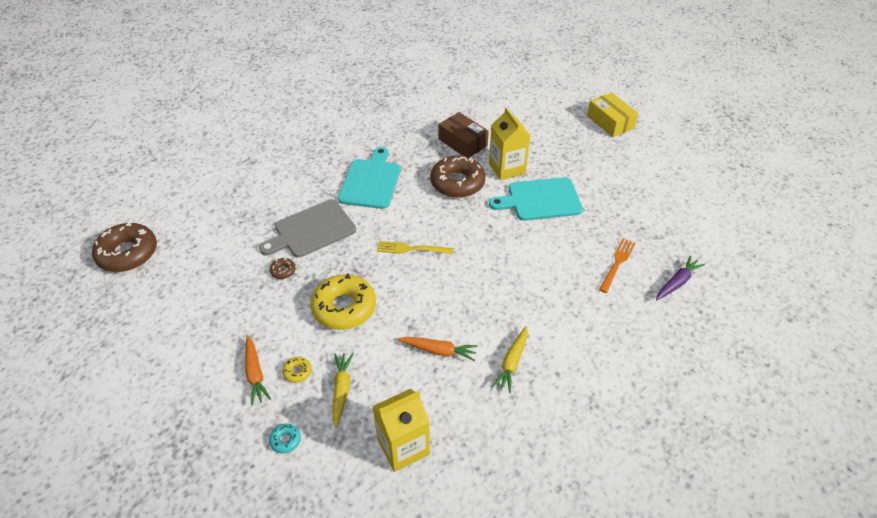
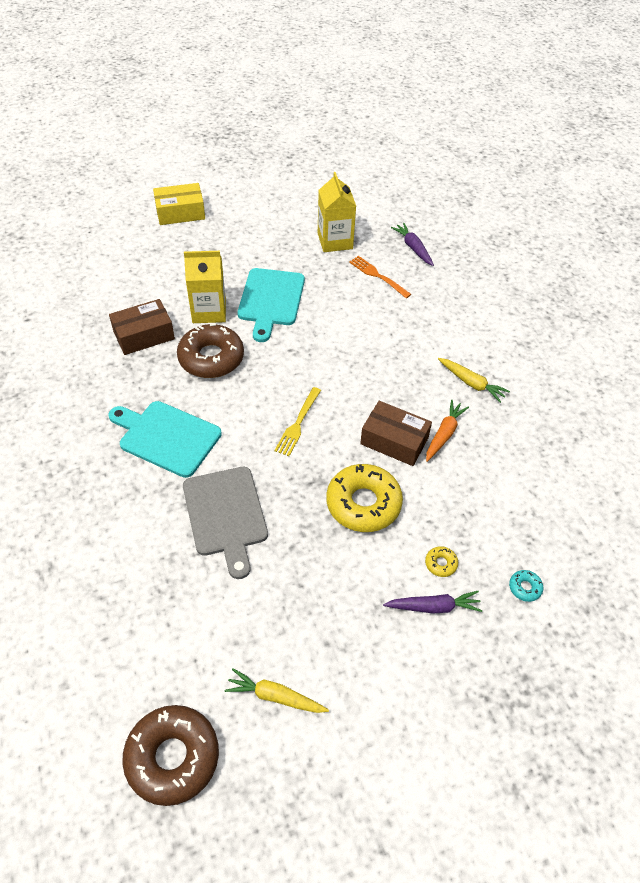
camera: 75 degrees left, 5 degrees up
(255, 374) = (434, 607): orange carrot -> purple carrot
(283, 271) = (284, 557): brown donut -> none
(341, 390) = (473, 526): yellow carrot -> yellow carrot (275, 696)
(403, 447) = (547, 488): yellow carton -> yellow carton (335, 241)
(417, 315) = (394, 441): none -> brown box

